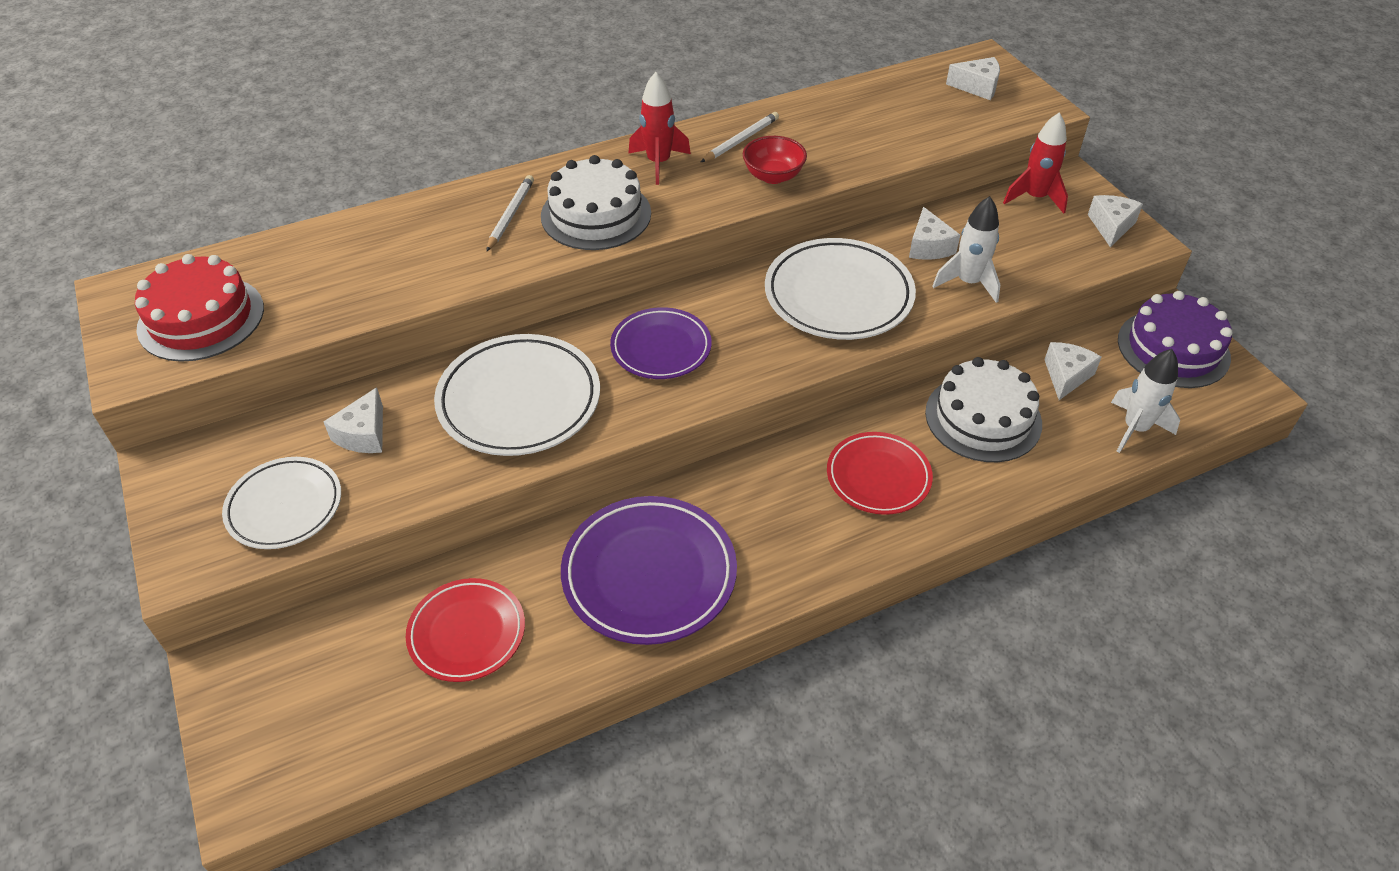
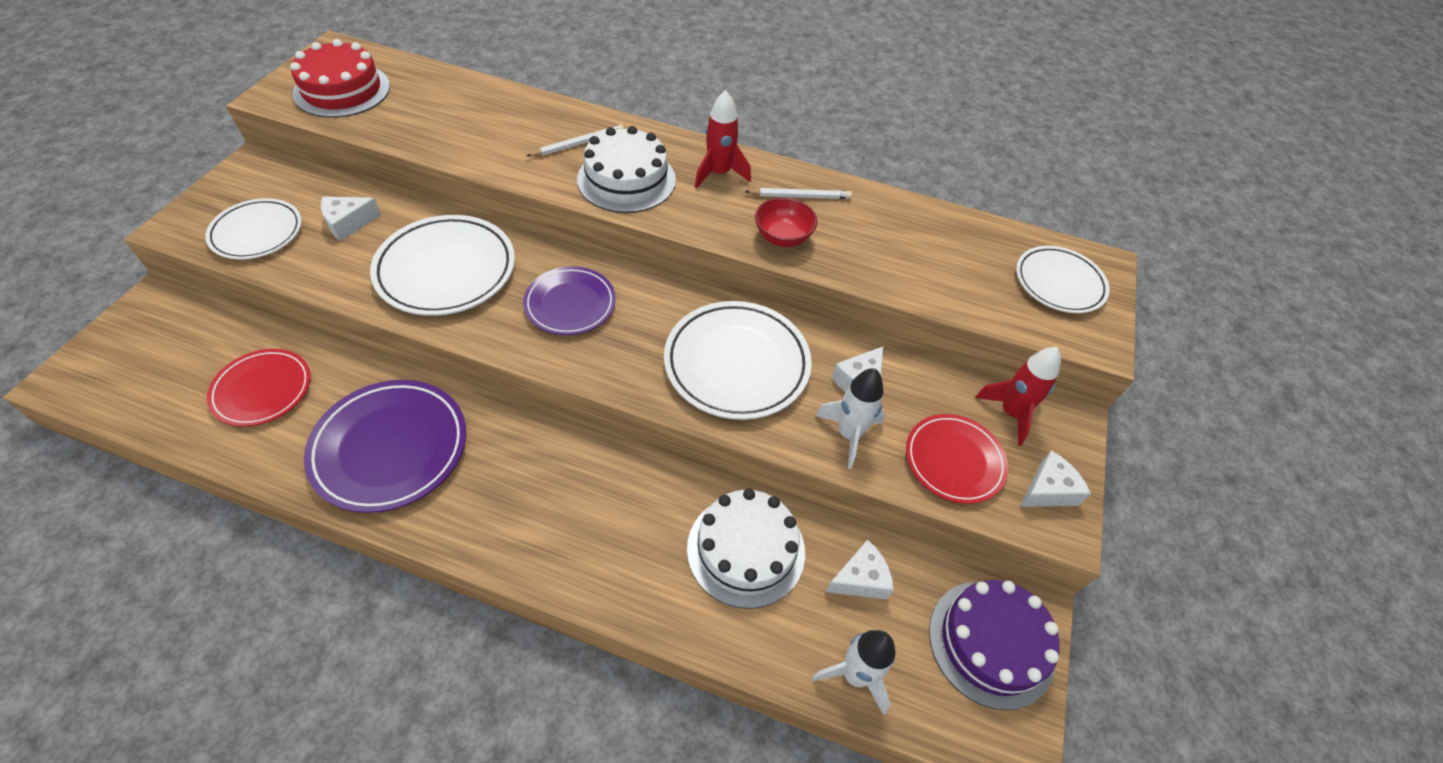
camera: 40 degrees right, 5 degrees up
(878, 477) = (610, 521): red plate -> red plate (954, 461)
(977, 87) = (1059, 283): white cheese -> white plate

